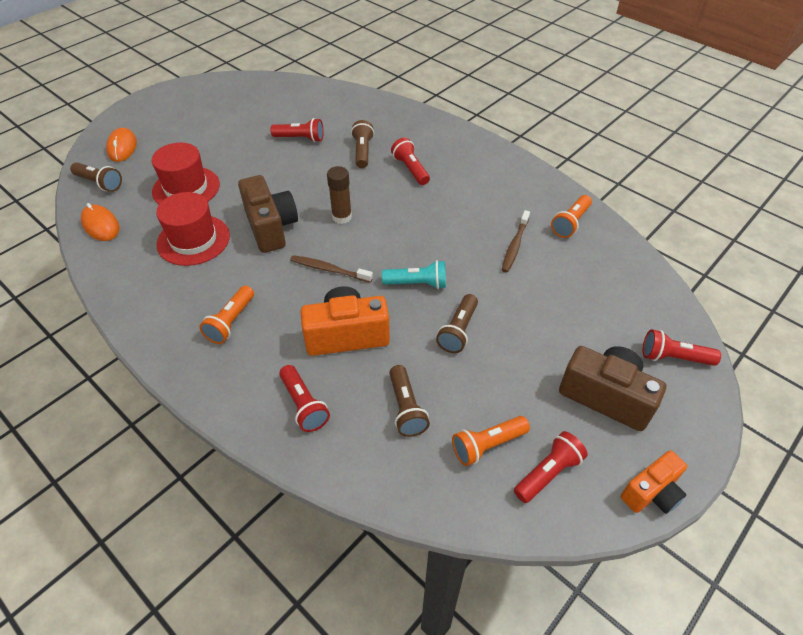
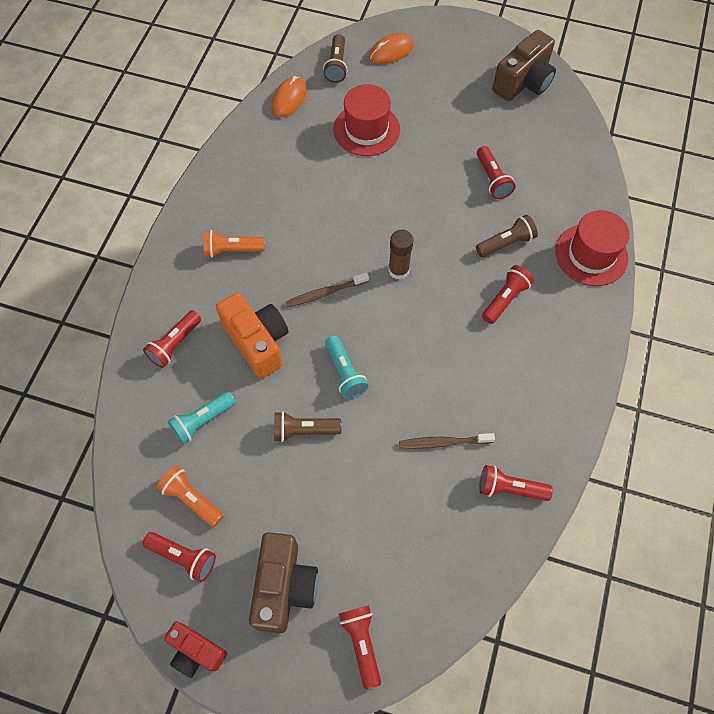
camera: 65 degrees right, 15 degrees up
(193, 240) = (307, 172): red hat -> red hat (591, 255)
(271, 227) = (353, 221): brown camera -> brown camera (523, 82)
(329, 270) = (325, 293): brown toothbrush -> brown toothbrush turned 105 degrees counterclockwise
(406, 408) = (202, 421): brown flashlight -> turquoise flashlight
(570, 223) = (510, 488): orange flashlight -> red flashlight
(651, 493) = (196, 651): orange camera -> red camera

